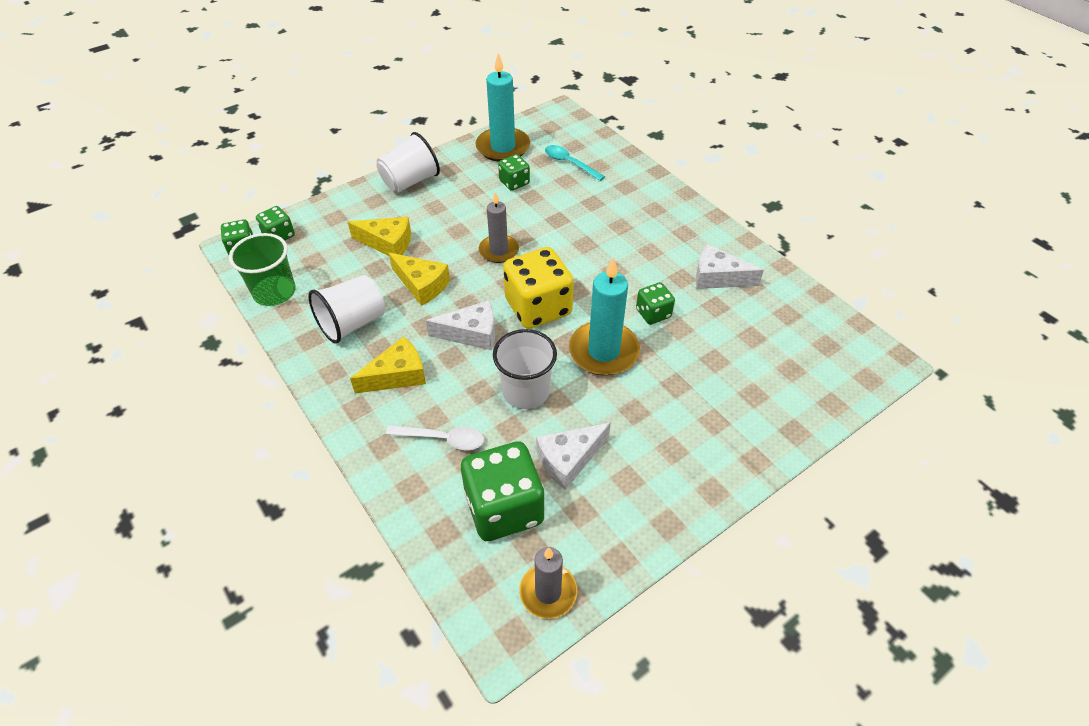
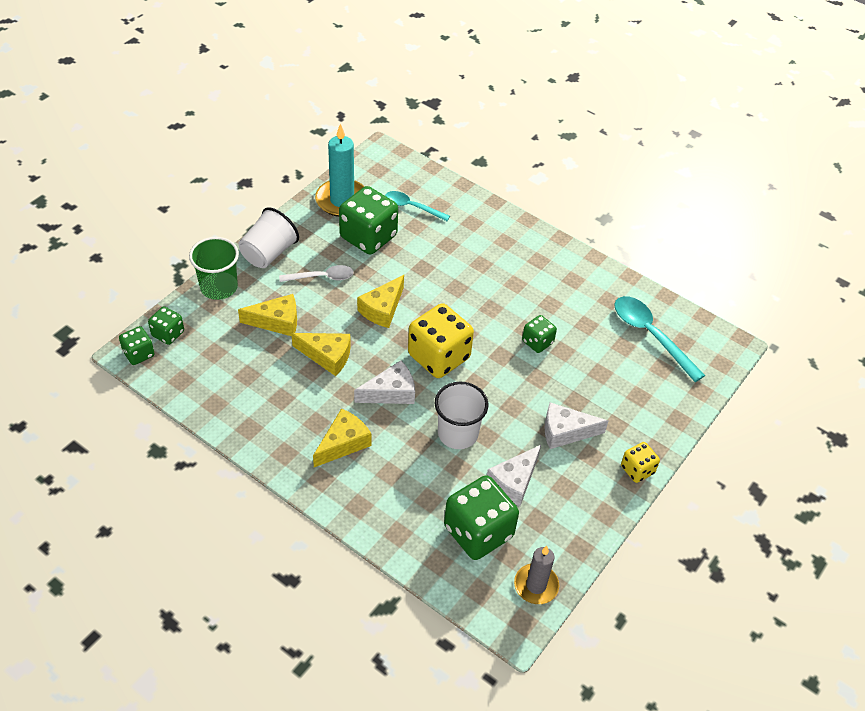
camera: 20 degrees left, 0 degrees up
(274, 292) = (193, 391): green cup -> green cup (219, 287)
(352, 323) = (281, 405): white cup -> none
(443, 439) = (406, 489): white spoon -> white spoon (322, 277)
(499, 251) = (382, 309): grey candle -> yellow cheese
(514, 182) = (368, 237): green dice -> green dice, size x1.92
(603, 351) = (508, 385): turquoise candle -> none
(717, 277) = (580, 298): white cheese -> white cheese (565, 432)
(724, 479) = (637, 470): none -> yellow dice
(788, 330) = (650, 335): none -> turquoise spoon

